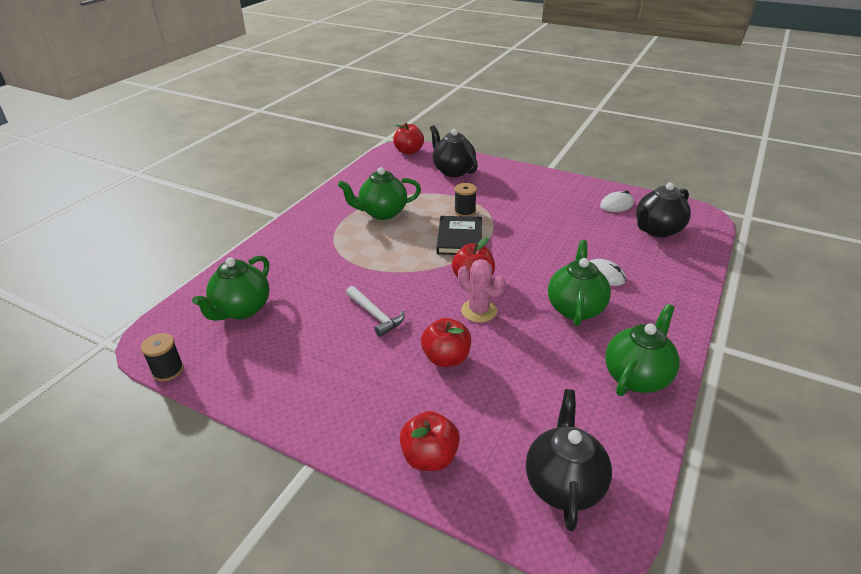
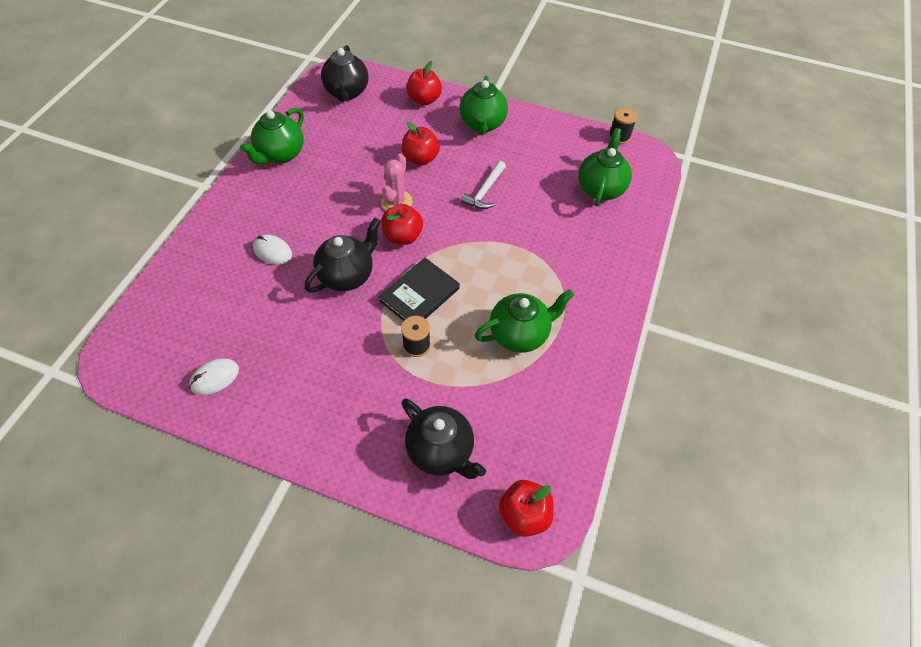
camera: 170 degrees right, 20 degrees up
(375, 315) = (485, 191): white hammer -> white hammer turned 105 degrees counterclockwise
(459, 238) = (420, 295): black book -> black book turned 45 degrees clockwise
(479, 311) = (396, 202): pink cactus -> pink cactus turned 75 degrees clockwise
(575, 308) = (311, 210): green teapot -> green teapot (482, 124)
(657, 230) = (185, 327): black teapot -> black teapot (347, 275)

